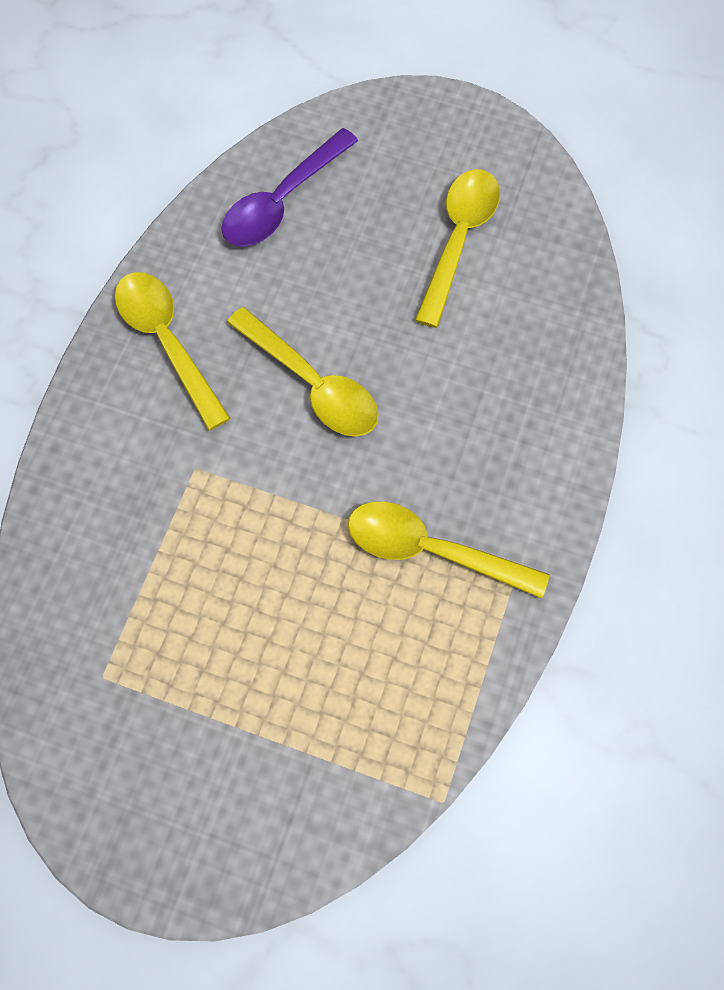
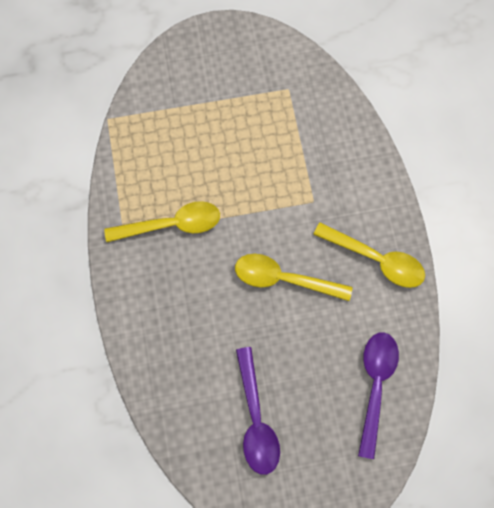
camera: 150 degrees right, 5 degrees up
(458, 240) = (256, 418): yellow spoon -> purple spoon

